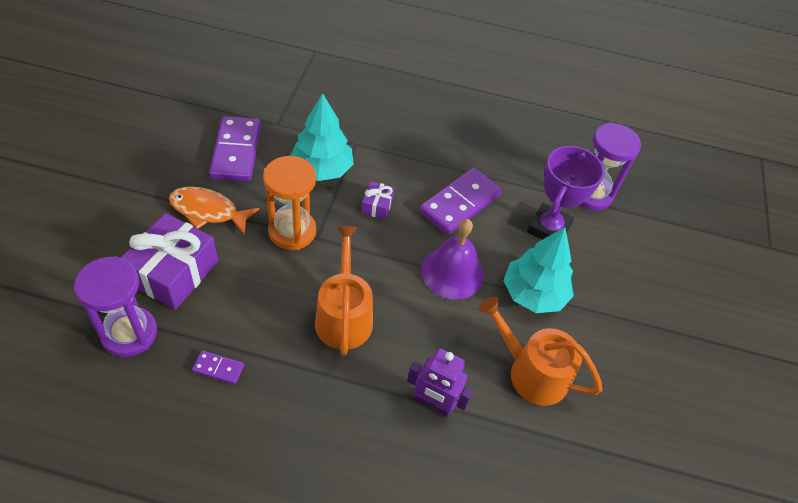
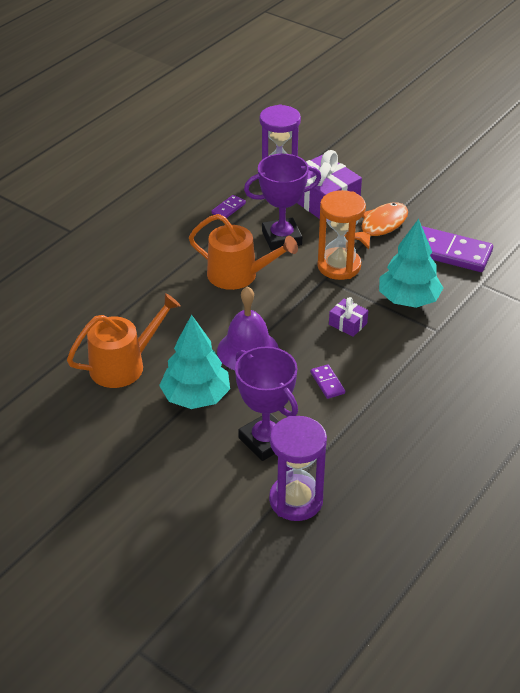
camera: 120 degrees right, 10 degrees down
(261, 294) = (282, 238): none -> purple trophy
(433, 404) = (134, 301): purple robot -> none
(460, 203) = (327, 383): purple domino -> purple domino, size x0.46

